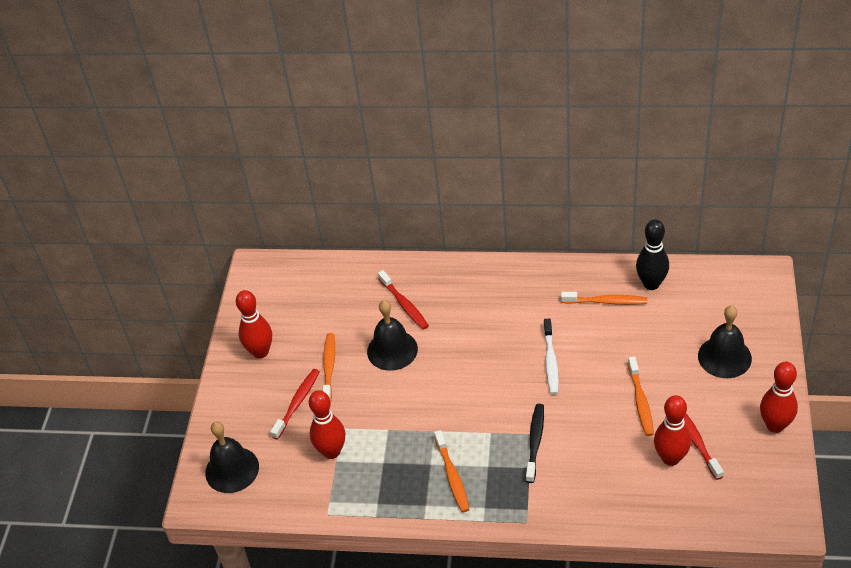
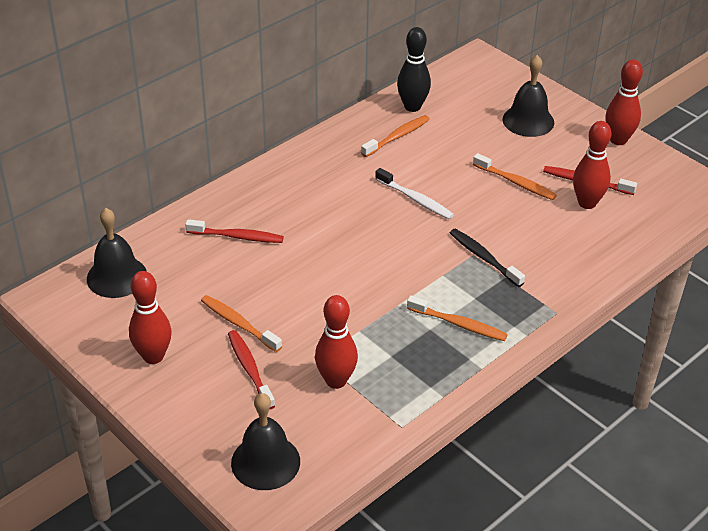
camera: 55 degrees left, 5 degrees down
(392, 350) = (276, 274): black bell -> black bell (116, 276)

